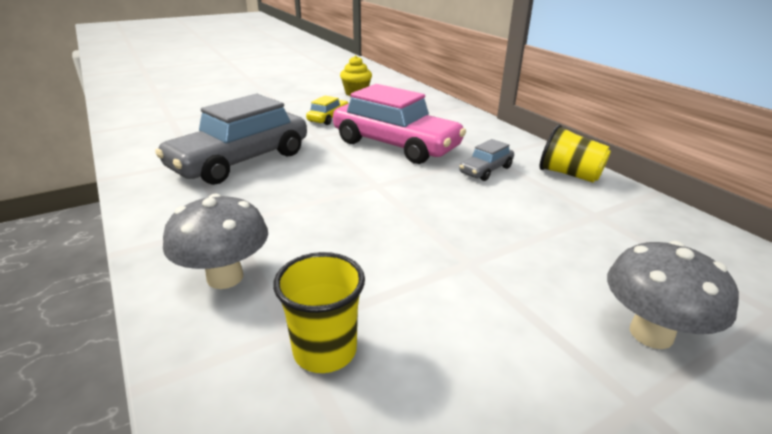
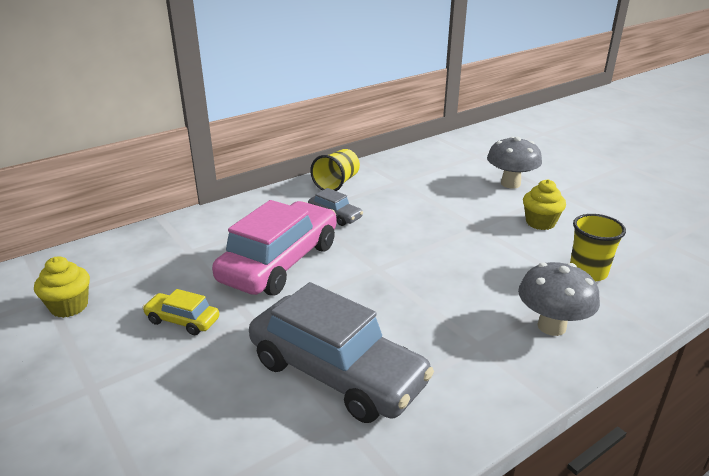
camera: 95 degrees left, 0 degrees up
(491, 336) = (540, 223): none -> yellow cupcake

